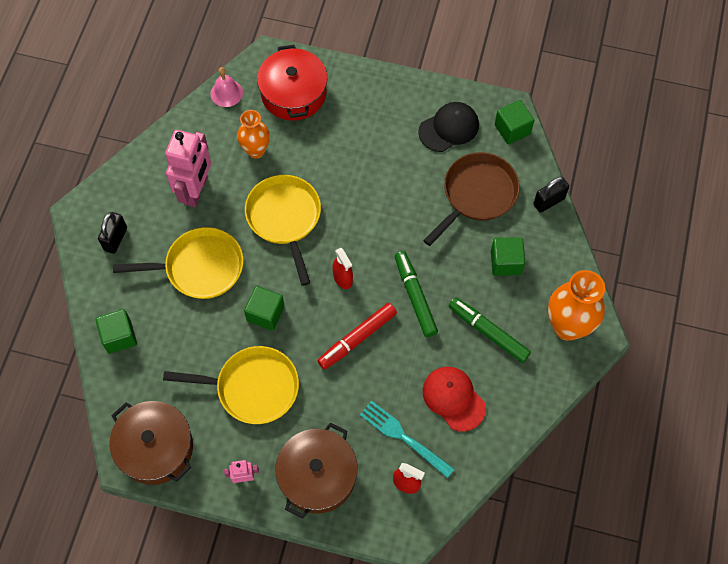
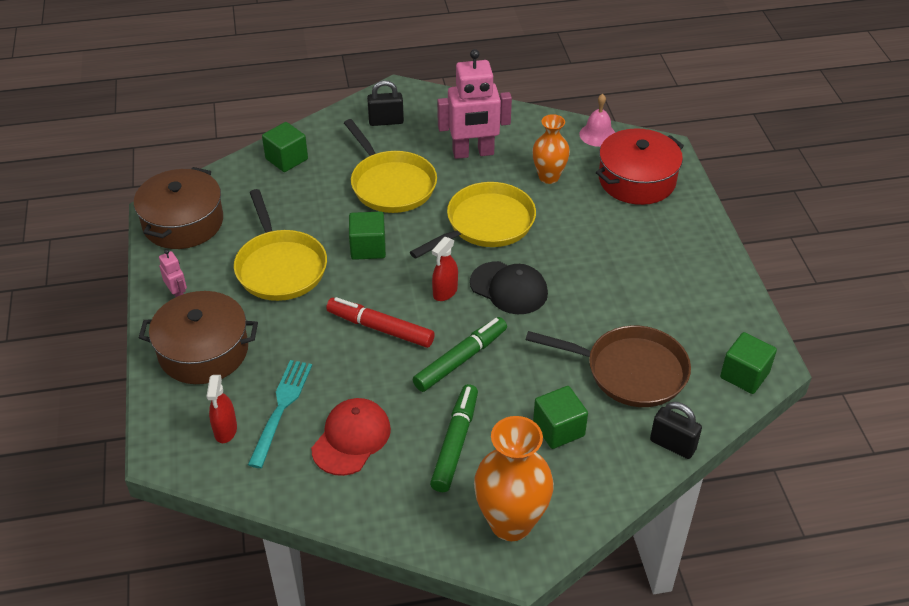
camera: 65 degrees right, 20 degrees down
(449, 128) = (697, 316): black cap -> black cap (509, 288)

